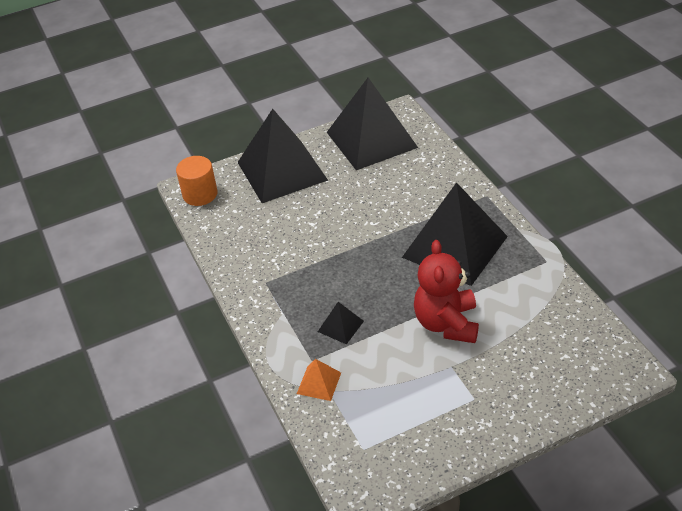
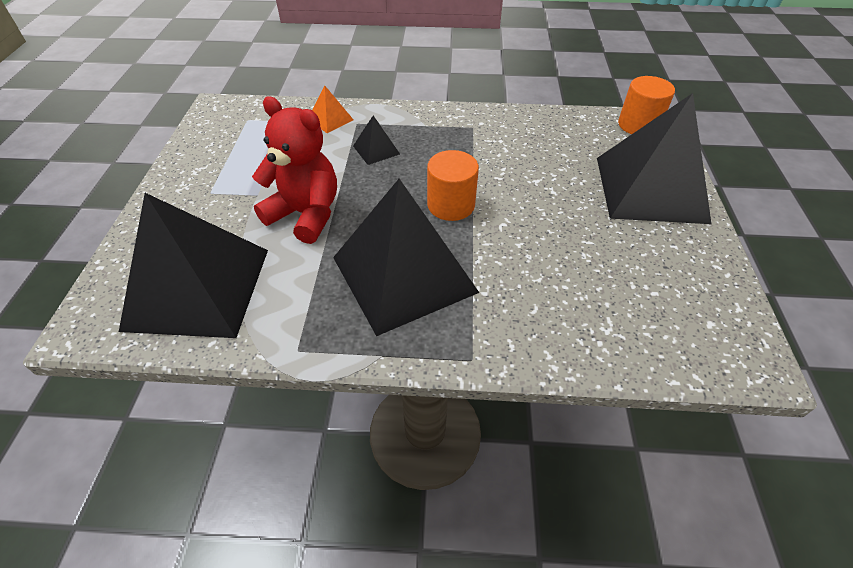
camera: 115 degrees right, 5 degrees up
(371, 140) = (683, 292): black pyramid -> black pyramid (198, 288)
(373, 254) = (451, 205): none -> orange cylinder

